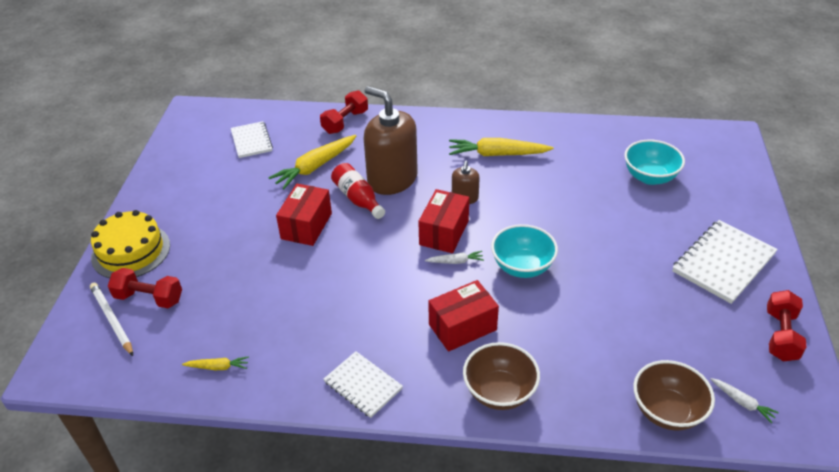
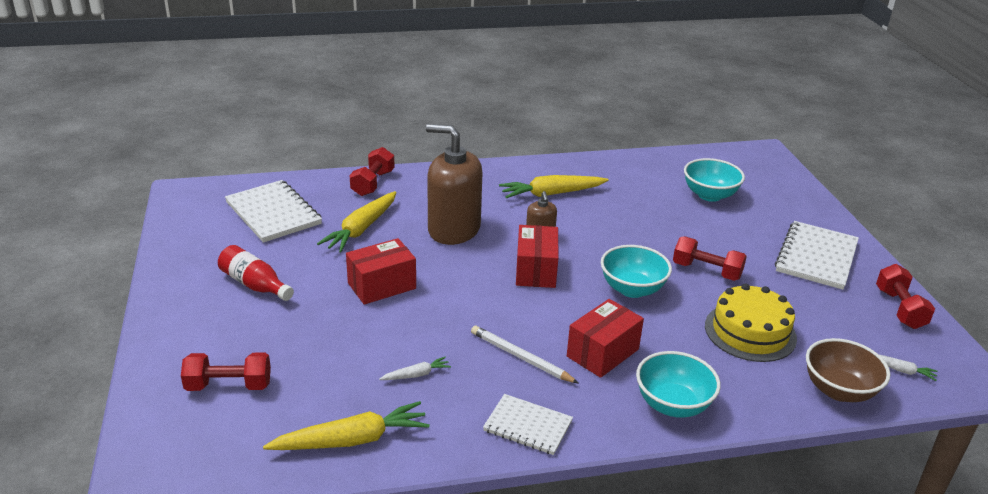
camera: 20 degrees left, 10 degrees down
(112, 320) = (193, 416): white pencil -> white pencil (521, 357)
(131, 251) = (180, 342): yellow cake -> yellow cake (750, 332)
(218, 367) = (351, 440): yellow carrot -> yellow carrot, size x2.04
(251, 141) = (273, 213): white notebook -> white notebook, size x1.60
(306, 226) = (382, 286): red box -> red box turned 60 degrees clockwise
(358, 199) = (426, 252): red bottle -> red bottle (254, 285)
(455, 261) = (562, 295): white carrot -> white carrot (416, 375)
(499, 392) = (673, 405): brown bowl -> turquoise bowl
(603, 259) = (706, 271): none -> red dumbbell

